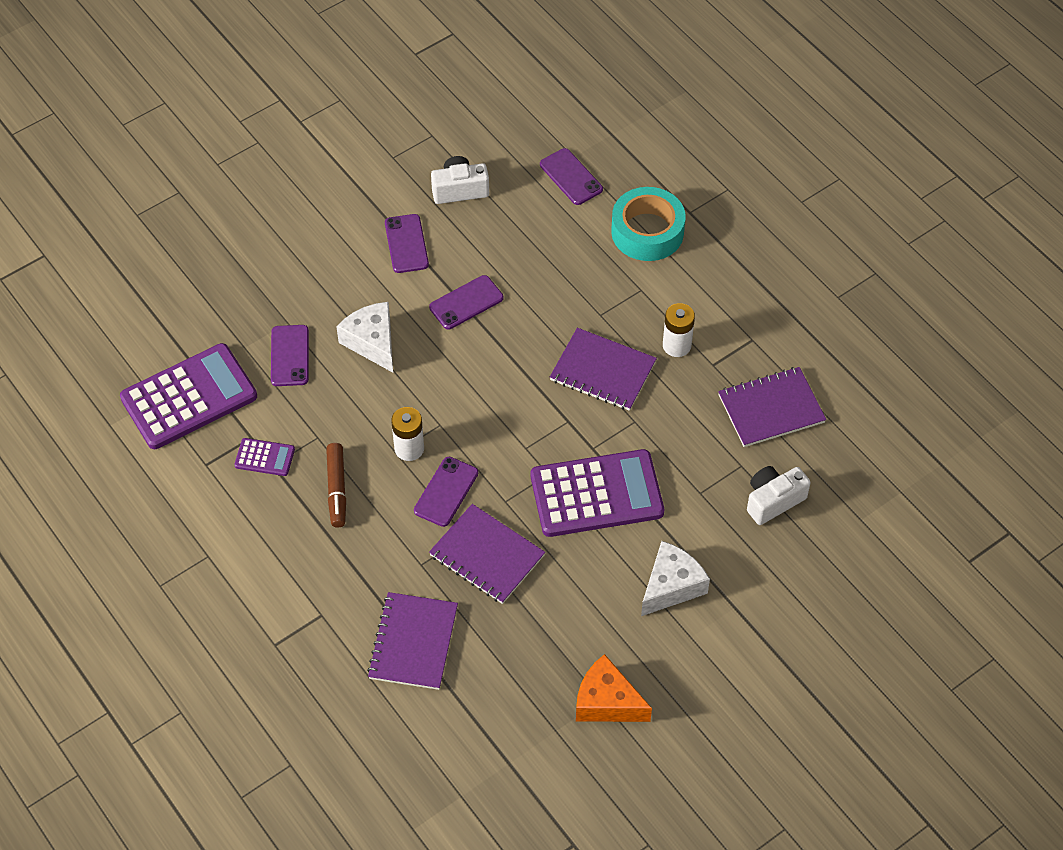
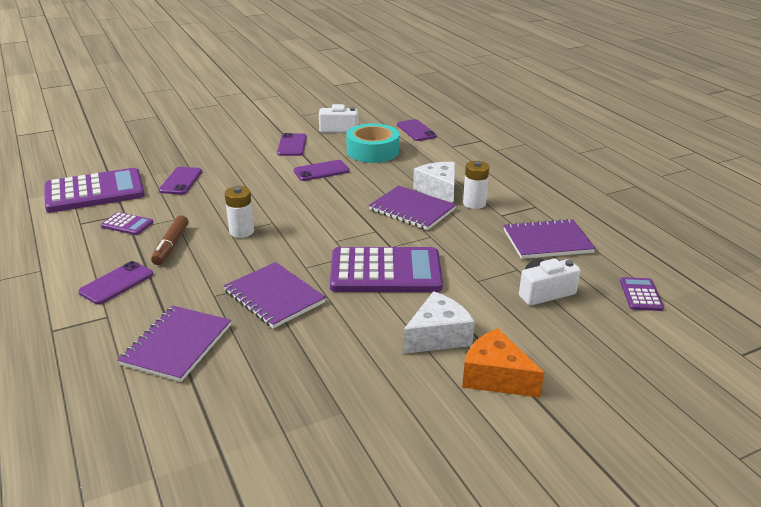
camera: 10 degrees right, 25 degrees down
(372, 342) = (244, 181): white cheese -> white cheese (439, 190)
(446, 492) = (258, 257): purple phone -> purple phone (117, 283)
(606, 702) = (347, 415): orange cheese -> orange cheese (495, 377)
(647, 232) = (463, 154): turquoise tape -> turquoise tape (372, 151)
(875, 487) = (640, 295): none -> purple calculator

